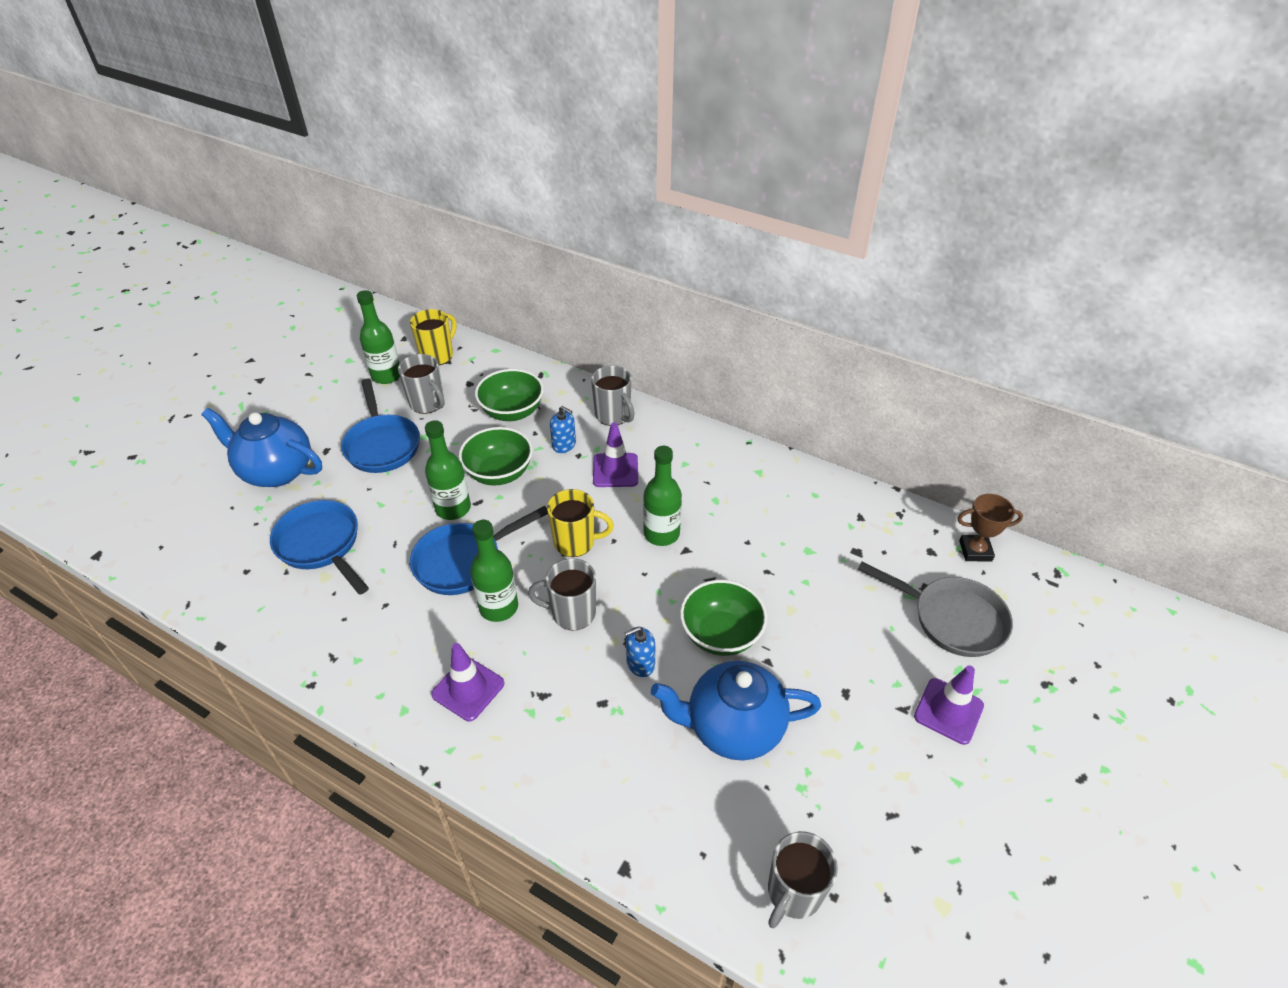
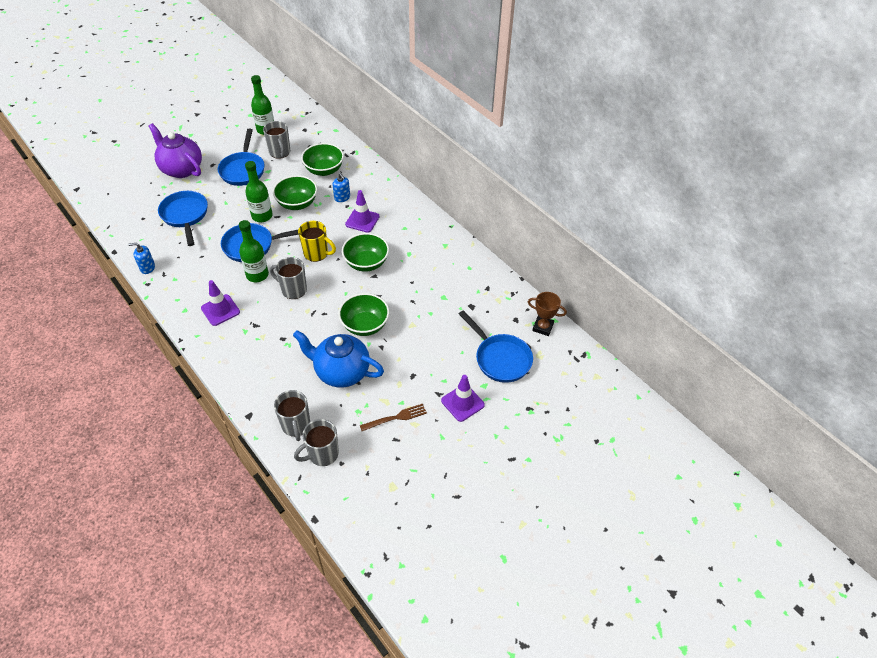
camera: 20 degrees right, 5 degrees up
(276, 471) = (181, 169): blue teapot -> purple teapot
(438, 355) = (301, 125): yellow mug -> none
(613, 416) = (380, 188): grey mug -> grey mug (296, 426)
(640, 663) = (313, 326): blue soap dispenser -> blue soap dispenser (147, 267)
(661, 534) = (366, 263): green bottle -> green bowl
(867, 776) = (396, 418): none -> brown fork
(952, 619) = (500, 359): grey pan -> blue pan

